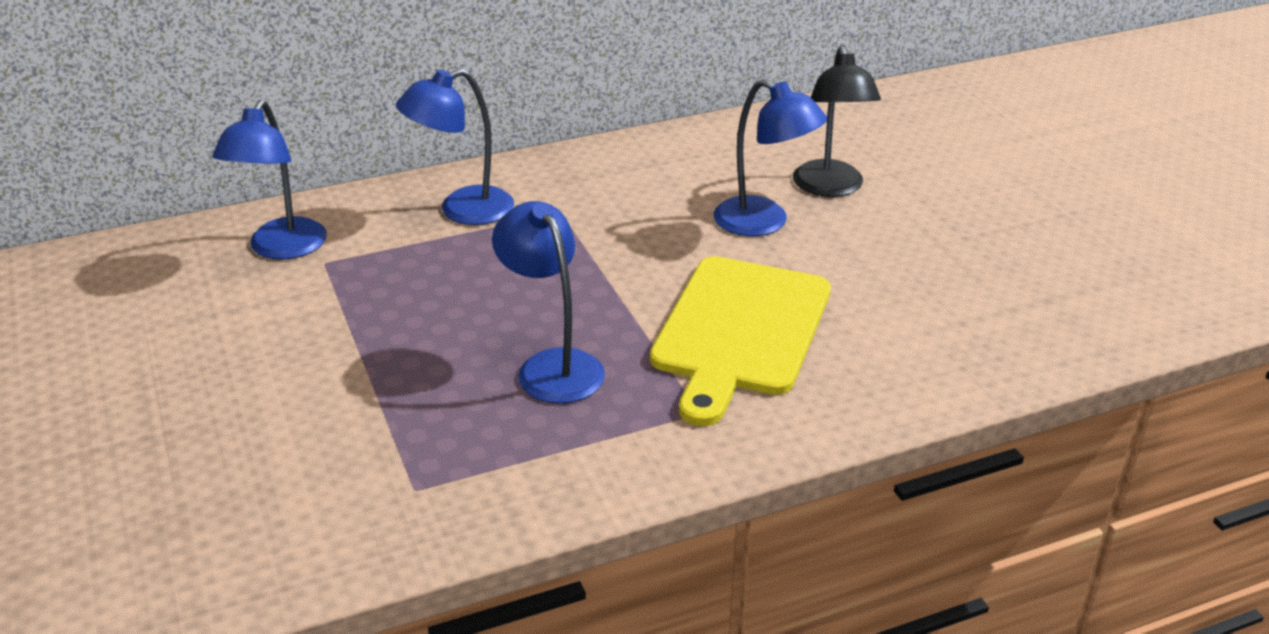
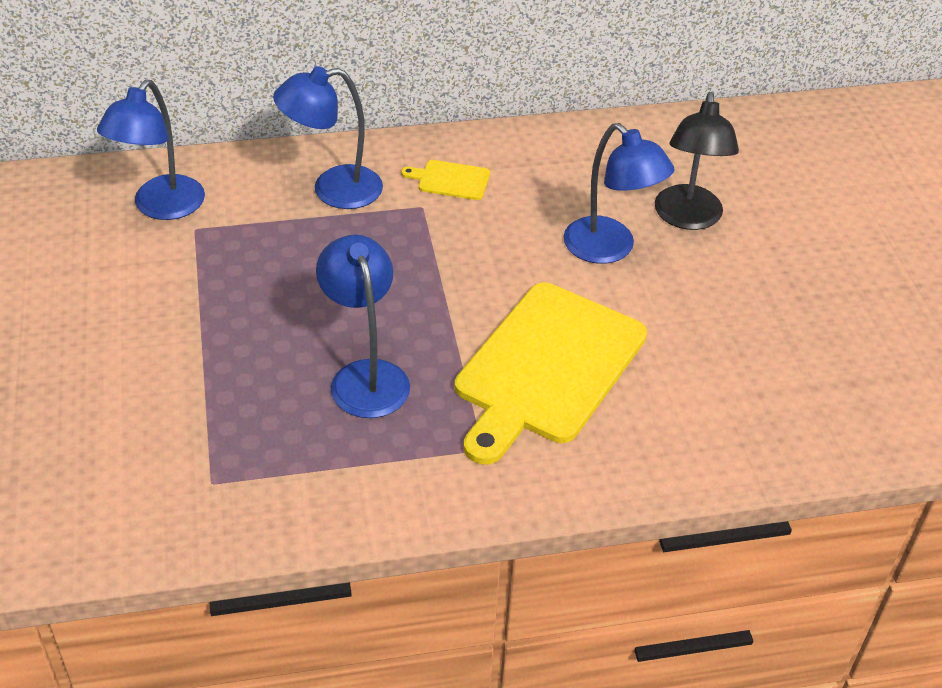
camera: 10 degrees right, 10 degrees up
(581, 187) = (450, 180): none -> yellow cutting board

